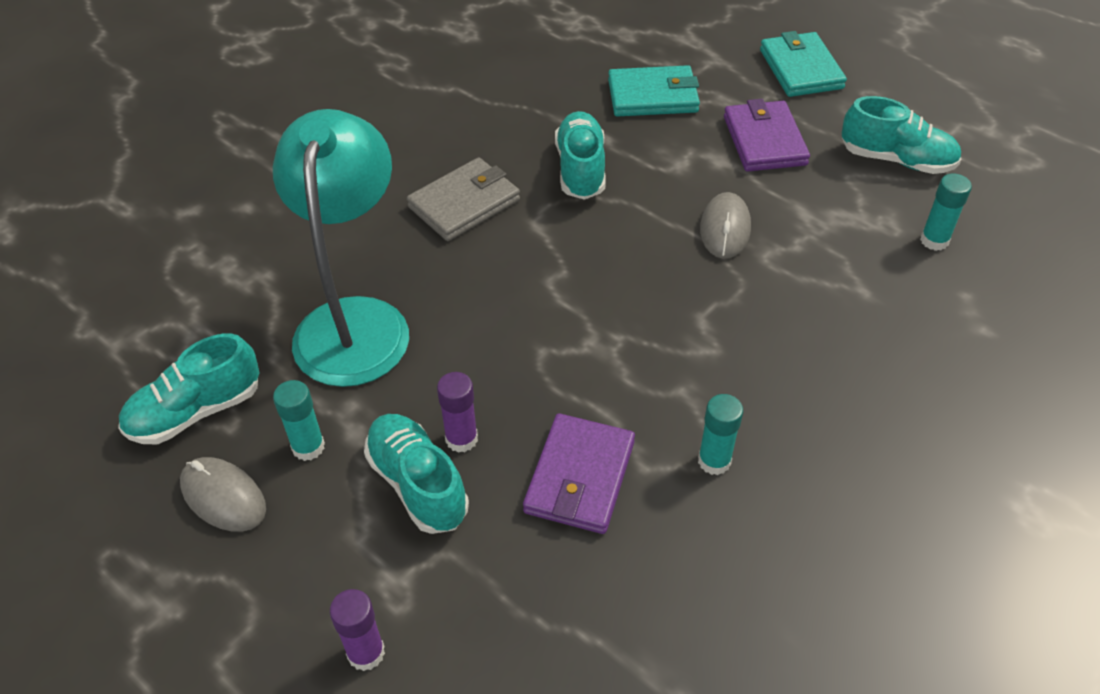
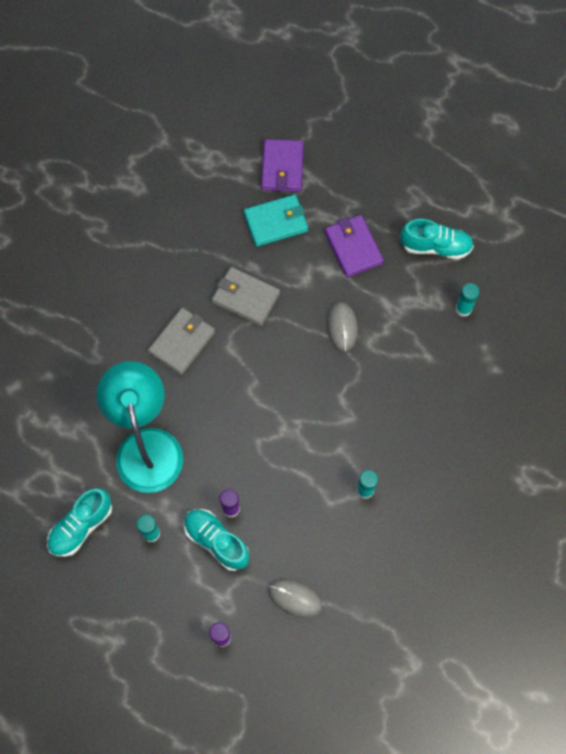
camera: 15 degrees left, 20 degrees up
(223, 497) = (118, 574): grey mouse -> grey mouse (295, 598)
(580, 169) = (245, 298): turquoise shoe -> grey wallet
(580, 477) = (299, 517): purple wallet -> purple wallet (282, 167)
(800, 69) = (366, 175): turquoise wallet -> none

